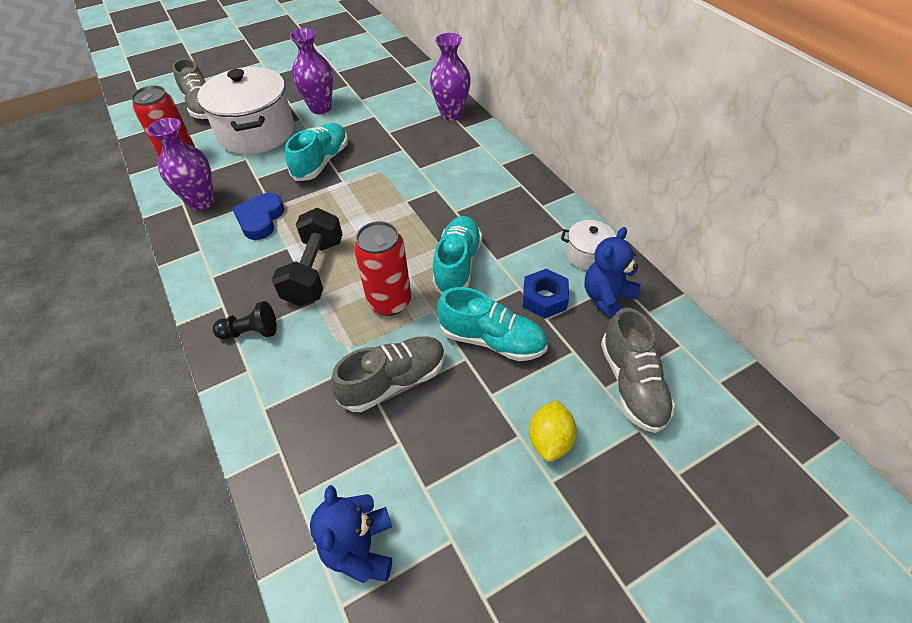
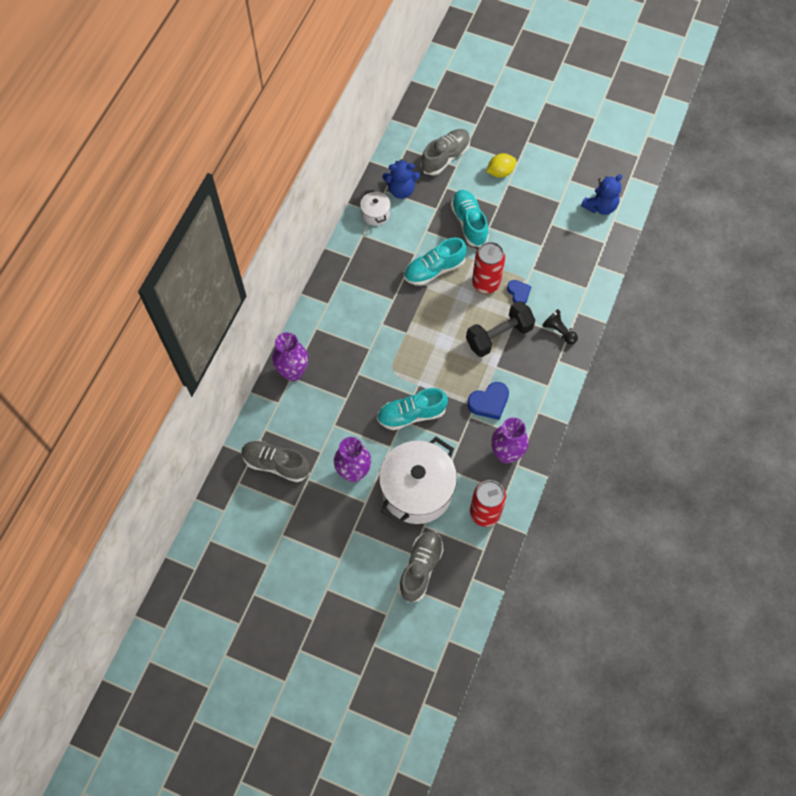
camera: 130 degrees left, 15 degrees up
(341, 325) = (518, 293): none -> blue heart
(394, 381) = (526, 247): grey shoe -> grey shoe (276, 464)
(544, 298) = (424, 216): blue nut -> none

